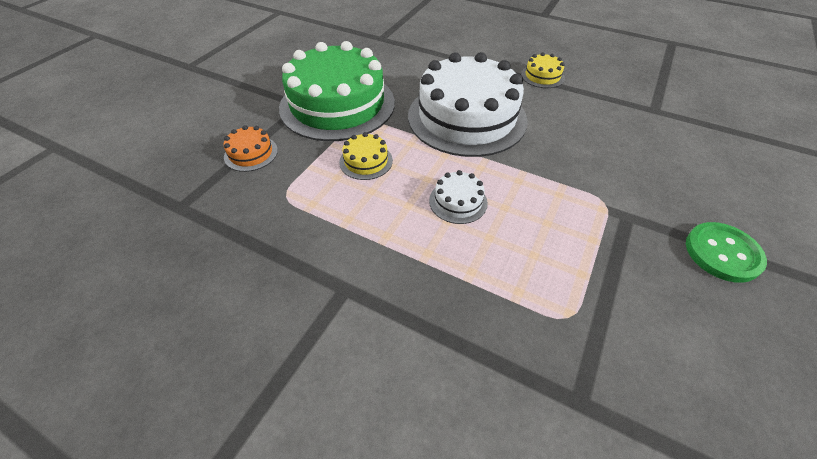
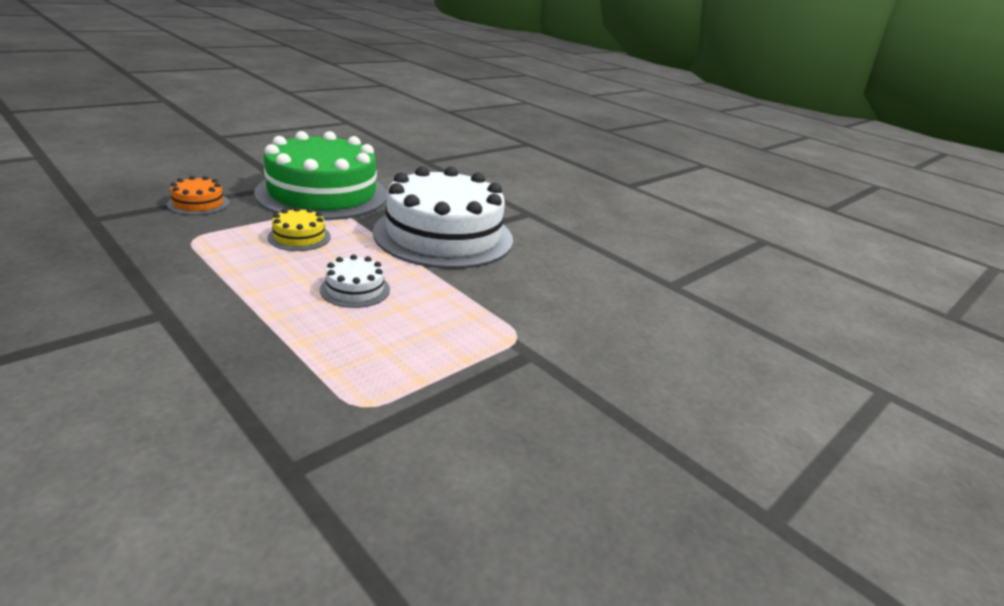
camera: 15 degrees right, 20 degrees down
(542, 76) = (568, 228): yellow cake -> none
(722, 253) = (611, 417): green button -> none

